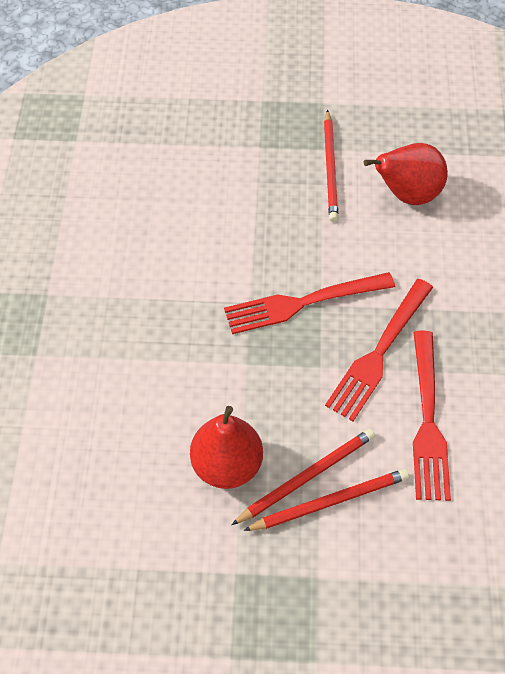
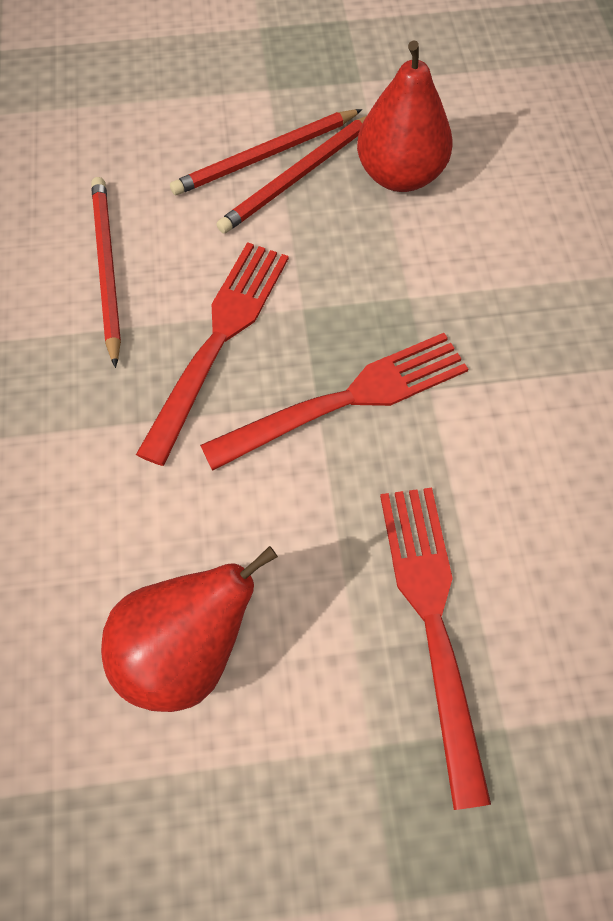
camera: 170 degrees right, 5 degrees up
(330, 168) = (346, 694): red pencil -> red pencil (107, 268)
(428, 420) = (145, 260): red fork -> red fork (432, 622)

